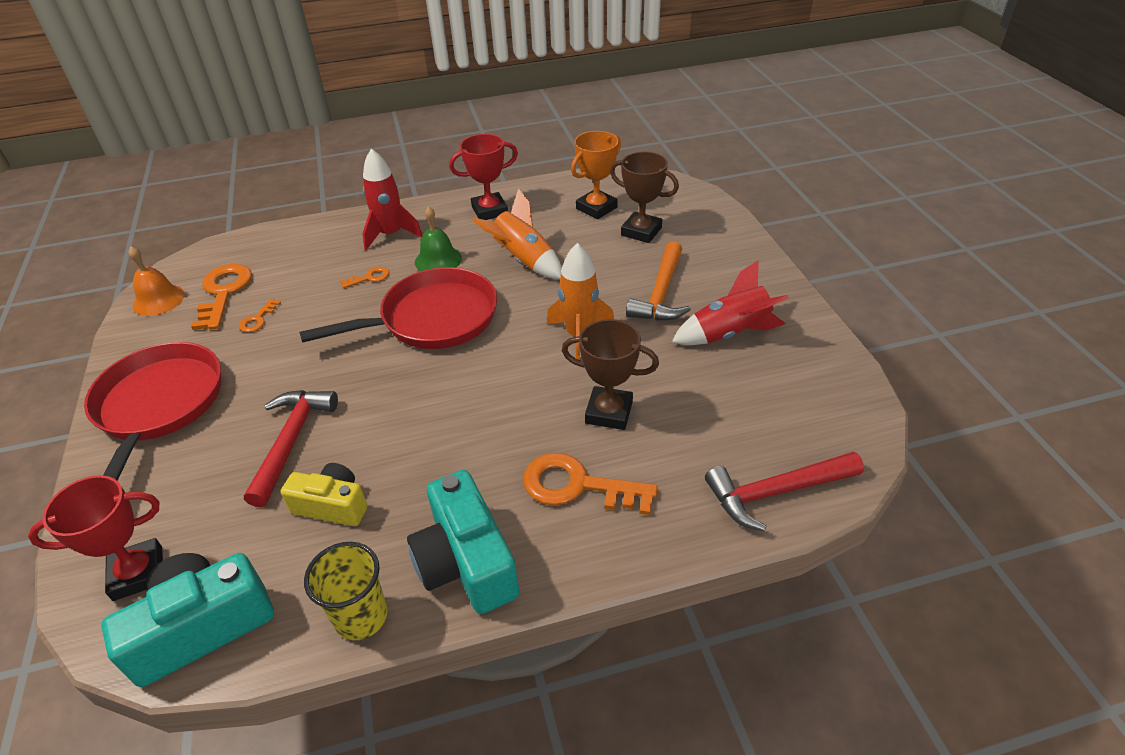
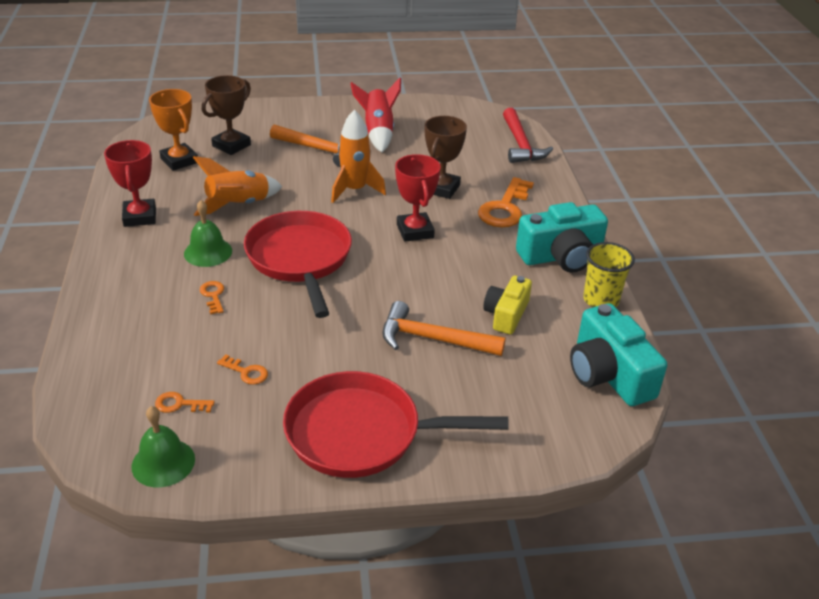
camera: 85 degrees left, 5 degrees down
(138, 573) = (561, 416): red trophy -> red trophy (415, 231)
(158, 300) = (163, 462): orange bell -> green bell
(223, 292) = (179, 404): orange key -> orange key, size x0.49
(291, 441) = (433, 339): red hammer -> orange hammer
(391, 234) = (140, 280): red rocket -> none

